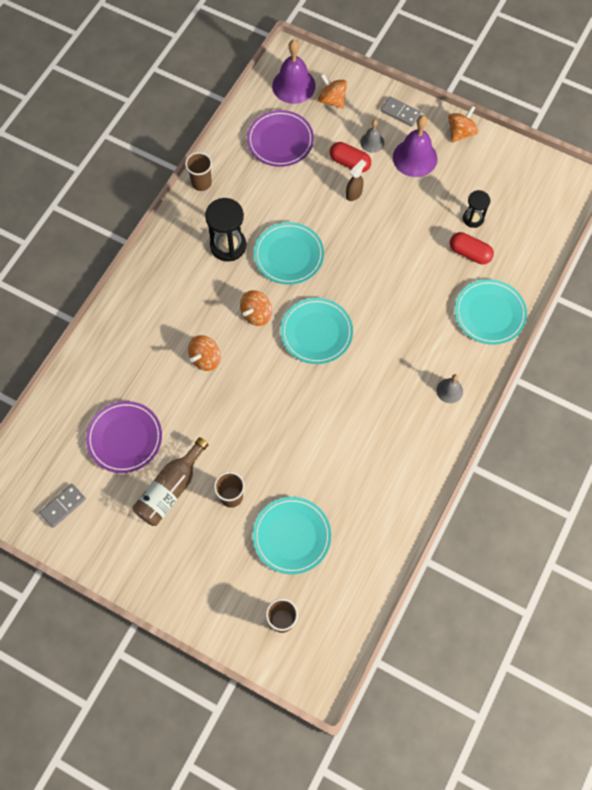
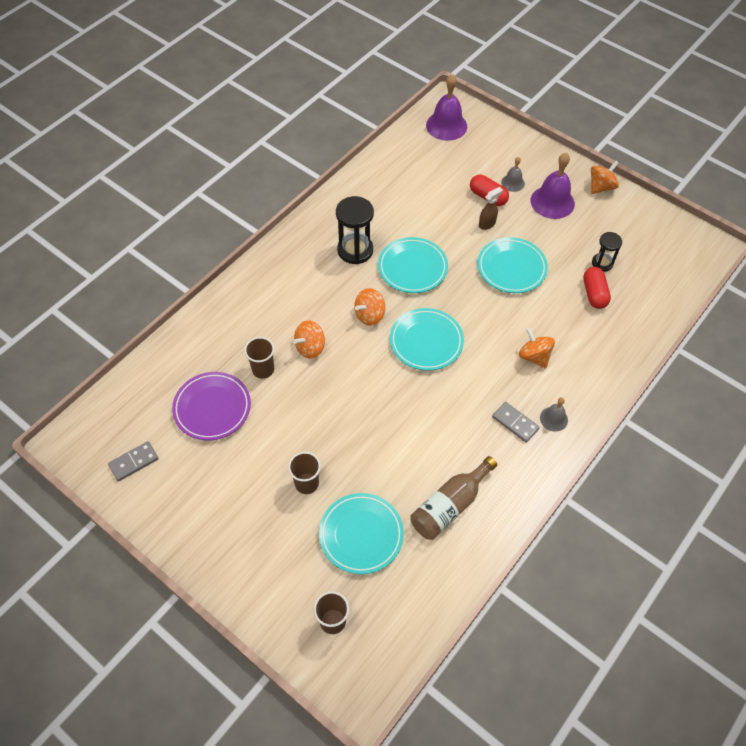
camera: 10 degrees right, 10 degrees down
(170, 489) = (246, 465): brown bottle -> brown bottle (450, 505)
(201, 183) = (342, 193): brown cup -> brown cup (263, 369)
(280, 141) = (424, 169): purple plate -> none
(332, 100) = (480, 142): orange spinning top -> orange spinning top (534, 356)
(400, 113) = (544, 162): grey domino -> grey domino (515, 423)
(469, 253) = (594, 294): red capsule -> red capsule turned 45 degrees clockwise
(489, 314) = (606, 352): turquoise plate -> turquoise plate (511, 268)

